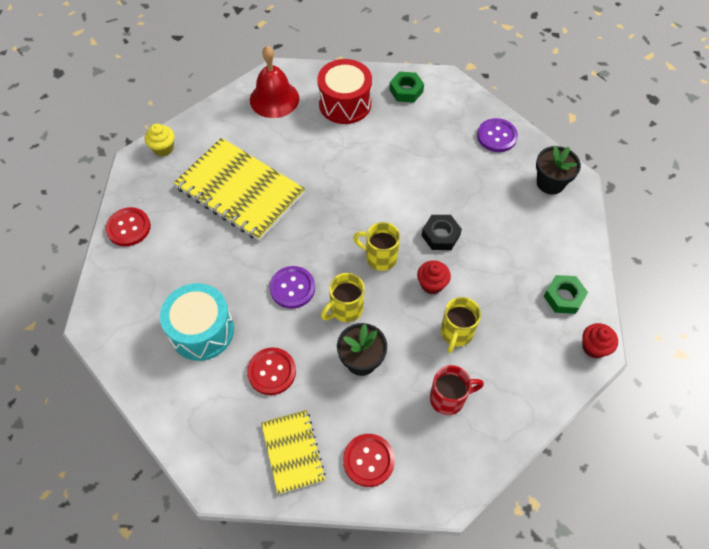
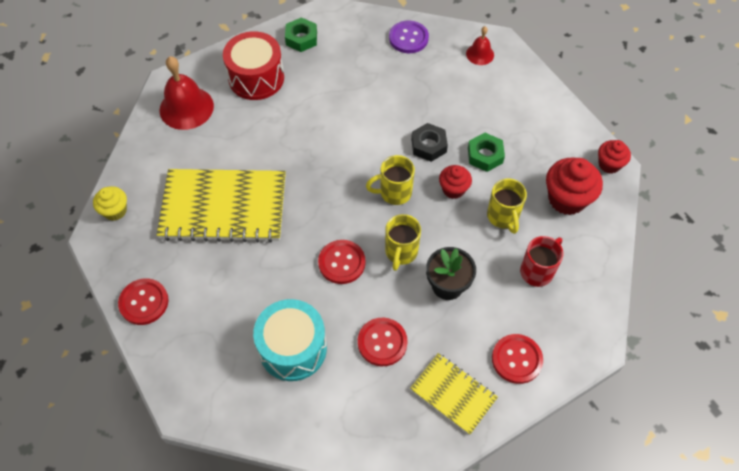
camera: 35 degrees left, 0 degrees up
(292, 288) = (342, 262): purple button -> red button
(527, 353) = (567, 199): none -> red cupcake
(550, 183) = (480, 54): black flower pot -> red bell
(563, 297) = (559, 139): green nut -> green nut (485, 155)

